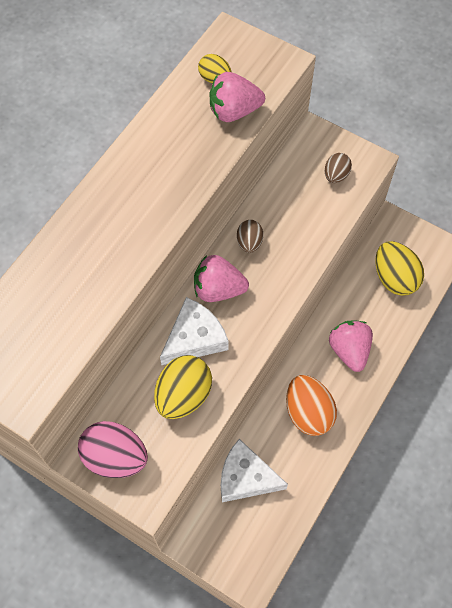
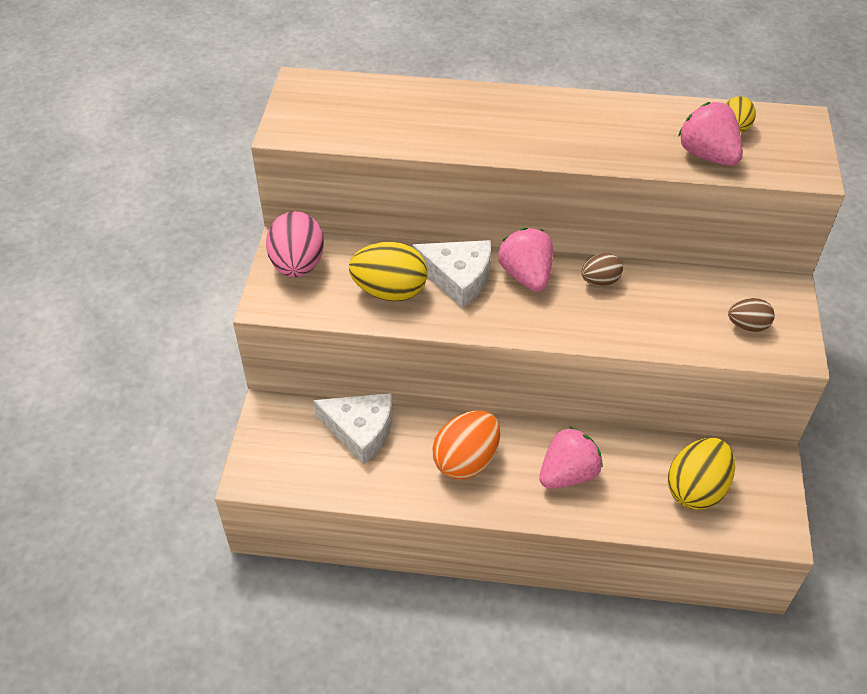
camera: 65 degrees right, 15 degrees down
(246, 477) = (360, 430): white cheese -> white cheese turned 120 degrees clockwise

